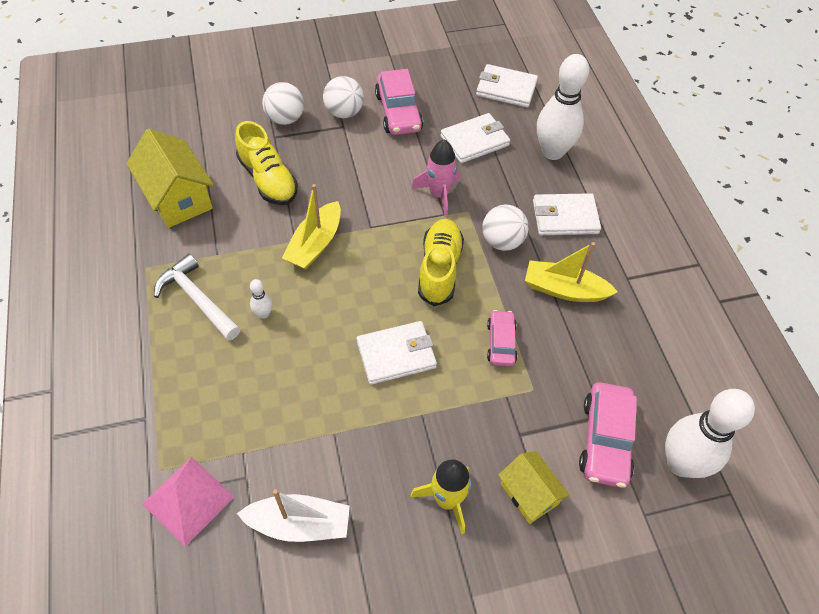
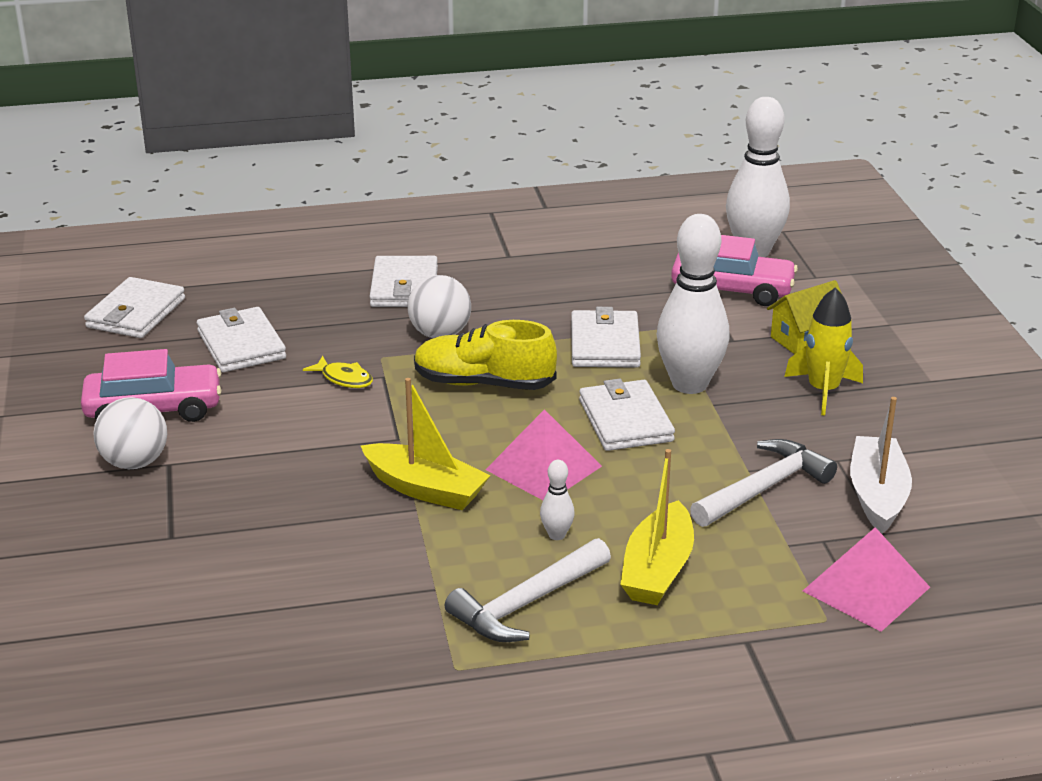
camera: 85 degrees left, 25 degrees down
(178, 198) = (297, 642): yellow house -> none
(268, 179) = (275, 540): yellow shoe -> none
(285, 118) = (128, 525): white ball -> none
(311, 442) = (764, 488): none -> white hammer
(338, 305) = (543, 467): none -> pink pyramid
(439, 194) = (344, 379): pink rocket -> yellow fish
(501, 342) = (604, 344): pink car -> white wallet
(552, 152) = (281, 286): white bowling pin -> white bowling pin (689, 384)
(564, 290) = (524, 297): yellow boat -> yellow boat (657, 570)

